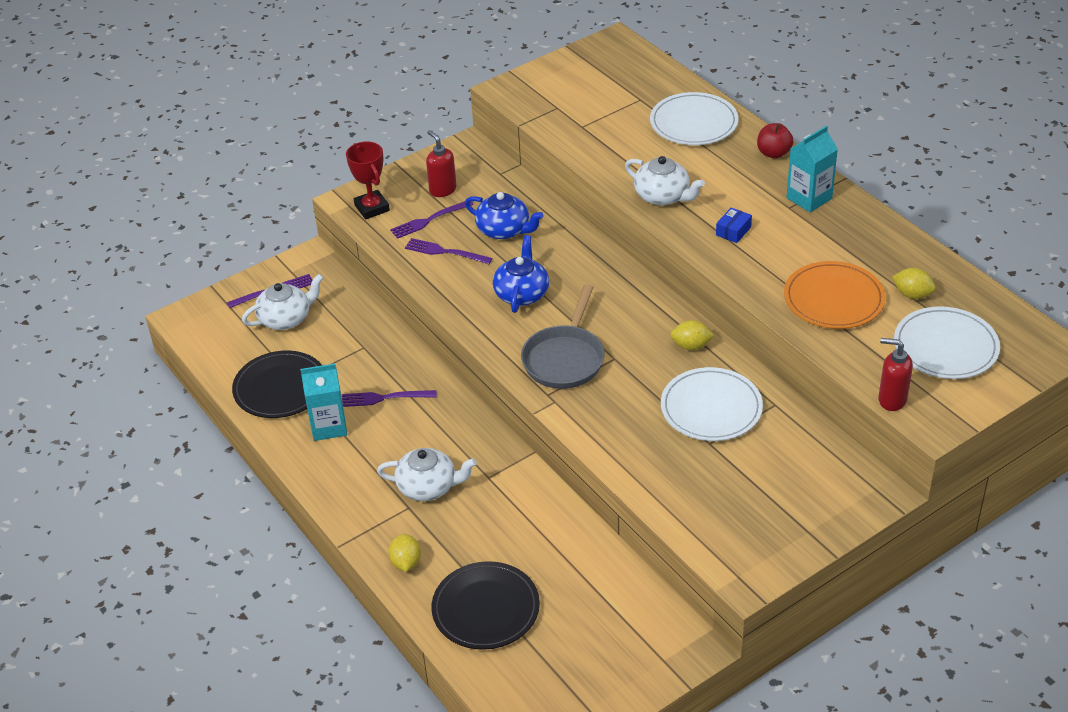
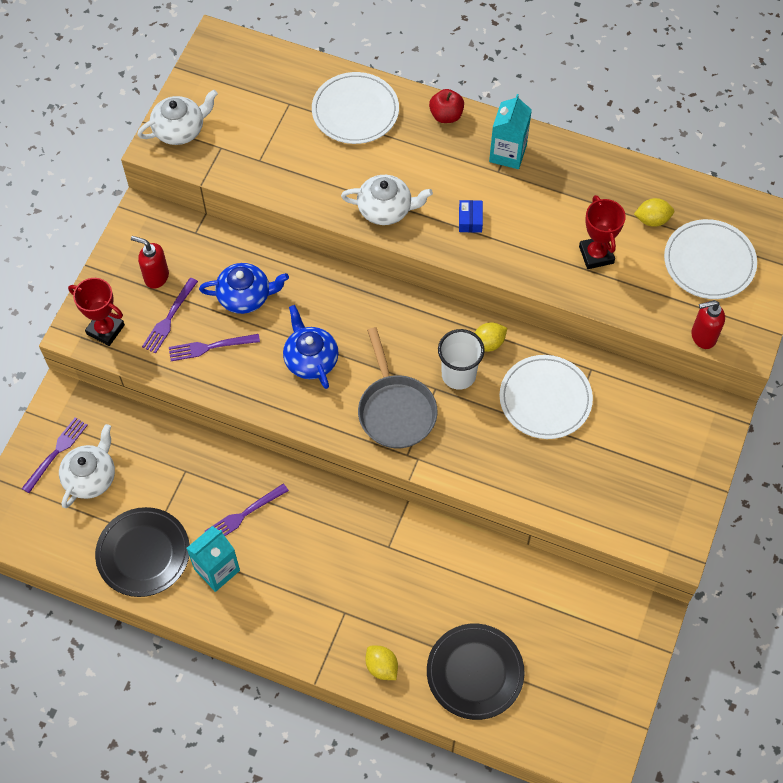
camera: 35 degrees left, 20 degrees up
(428, 487) = (346, 583): white teapot -> white teapot (180, 129)
(644, 357) = (458, 375): none -> white cup
(834, 299) = (596, 255): orange plate -> red trophy

